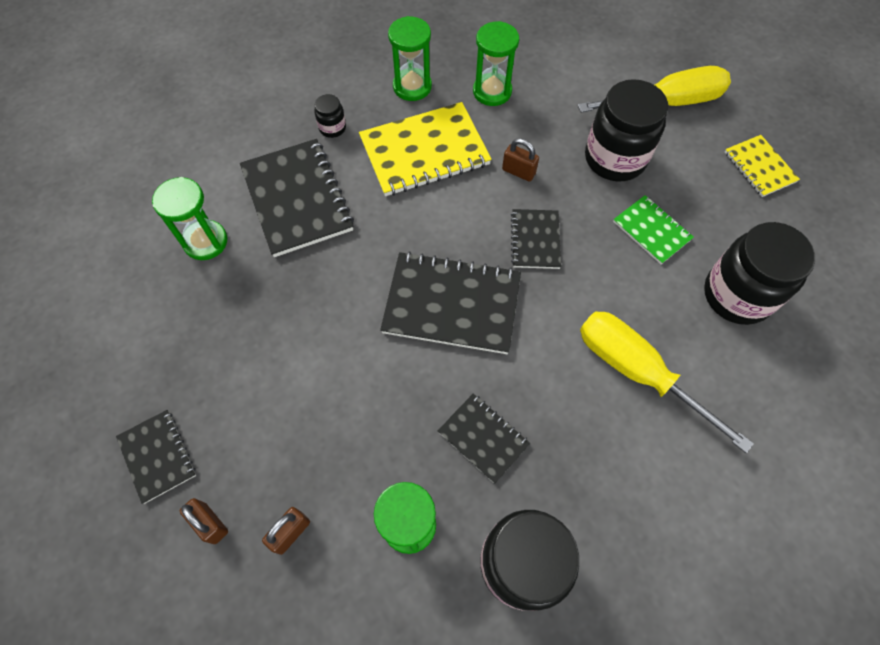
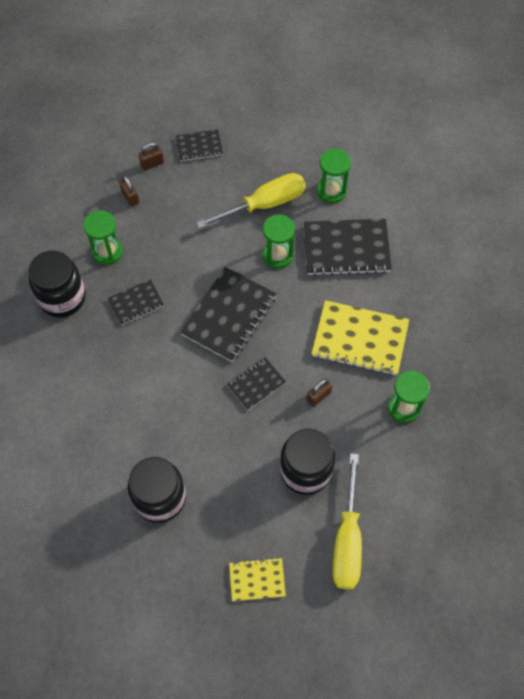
camera: 110 degrees right, 0 degrees up
(332, 128) = (403, 285): black jar -> none
(412, 86) = (427, 351): green hourglass -> green hourglass (278, 255)
(424, 151) = (360, 339): yellow notebook -> yellow notebook turned 75 degrees counterclockwise
(535, 240) = (256, 384): black notebook -> black notebook turned 60 degrees counterclockwise
(636, 371) = (137, 405): yellow screwdriver -> yellow screwdriver (265, 204)
(651, 230) = (233, 466): green notebook -> none

